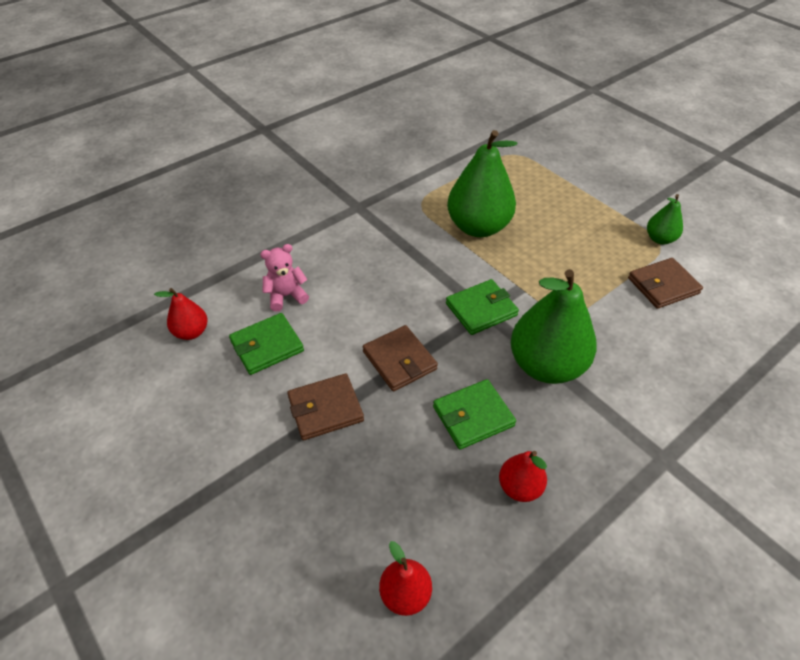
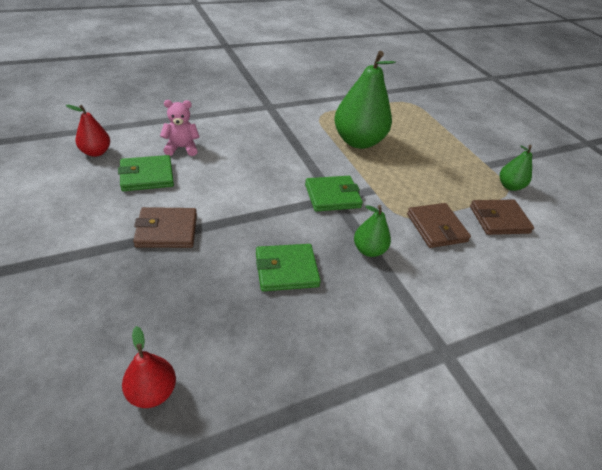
camera: 10 degrees right, 5 degrees down
(399, 360) = (246, 213): brown wallet -> brown wallet (436, 228)
(519, 487) = (300, 336): red pear -> none
(546, 365) = (368, 250): green pear -> green pear, size x0.50

